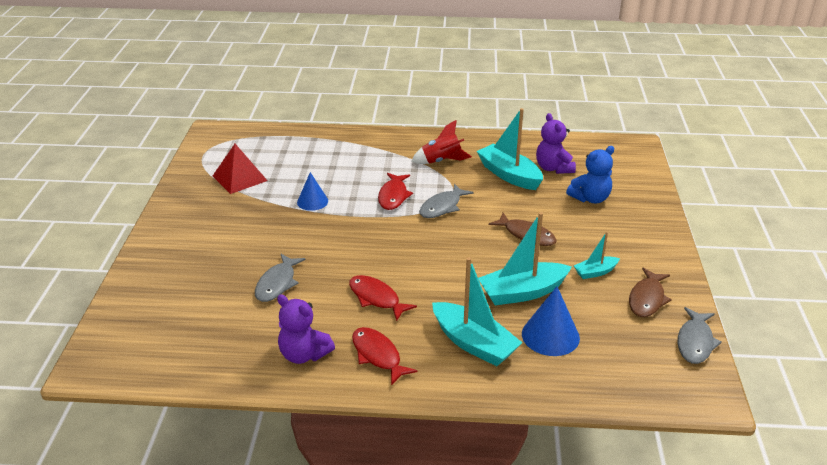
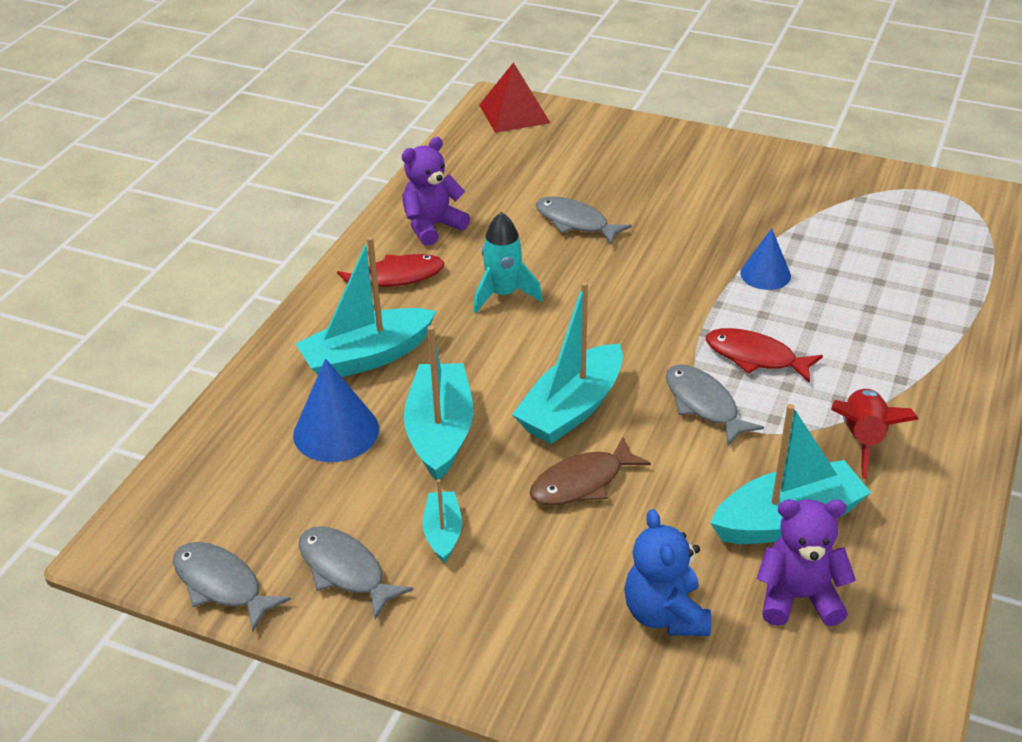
camera: 110 degrees right, 5 degrees up
(239, 178) = (854, 217): red pyramid -> red pyramid (514, 113)
(376, 298) = (503, 295): red fish -> turquoise rocket
(472, 249) = (571, 409): none -> turquoise boat
(647, 299) = (345, 571): brown fish -> grey fish

